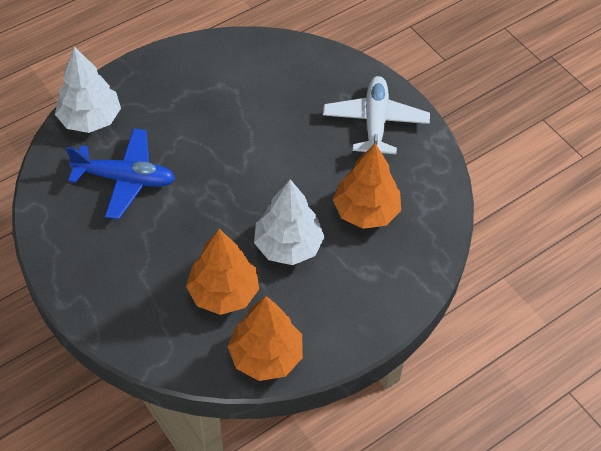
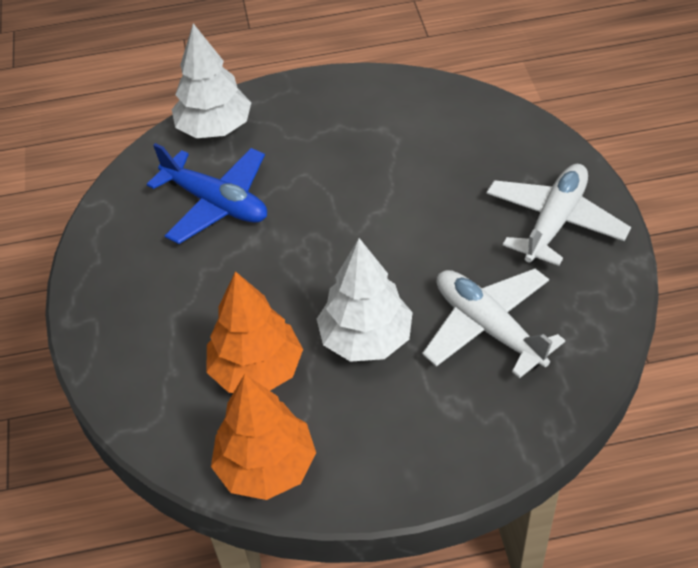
camera: 30 degrees right, 5 degrees down
(366, 211) = (488, 327): orange tree -> white plane

